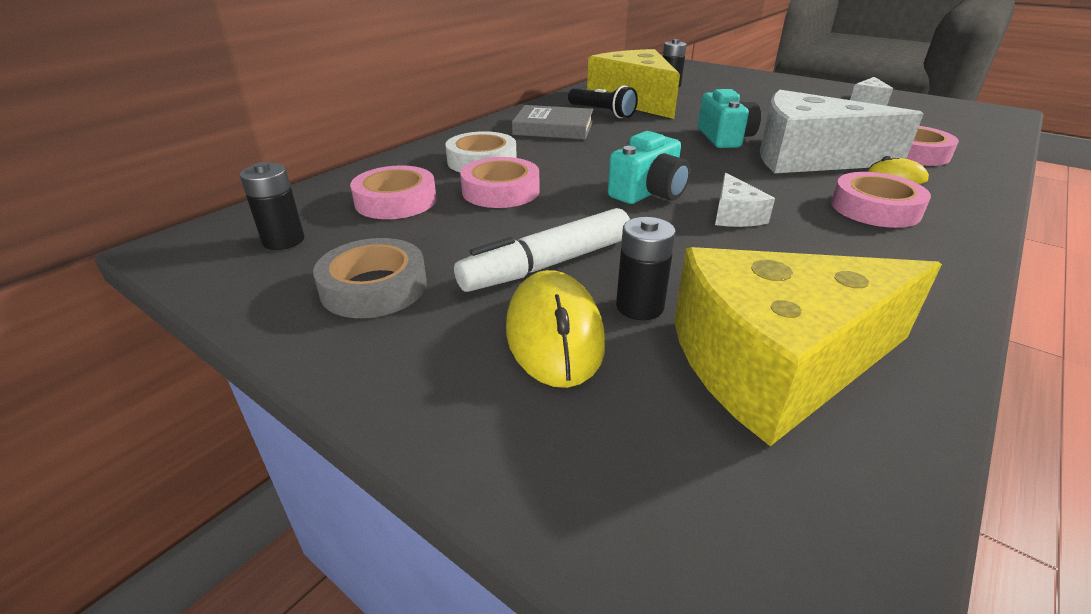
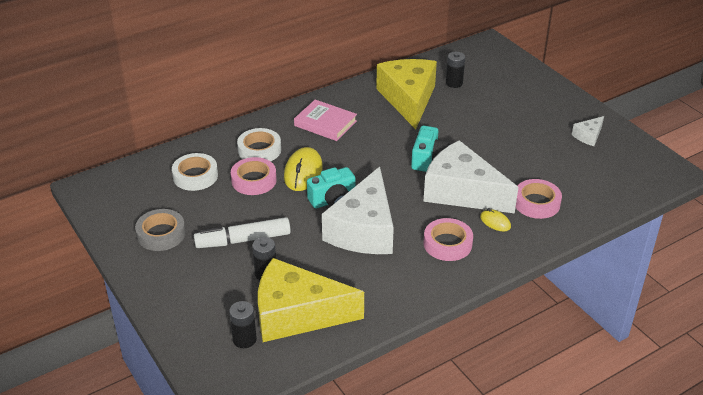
camera: 20 degrees right, 5 degrees up
(283, 240) = (132, 194): black battery -> black battery (244, 339)
(396, 201) = (195, 176): pink tape -> white tape
(553, 128) = (325, 123): grey book -> pink book
(554, 334) = (220, 278): yellow mouse -> yellow mouse (303, 172)
(602, 112) = (372, 111): black flashlight -> none
(735, 215) = (364, 230): white cheese -> white cheese, size x2.33

